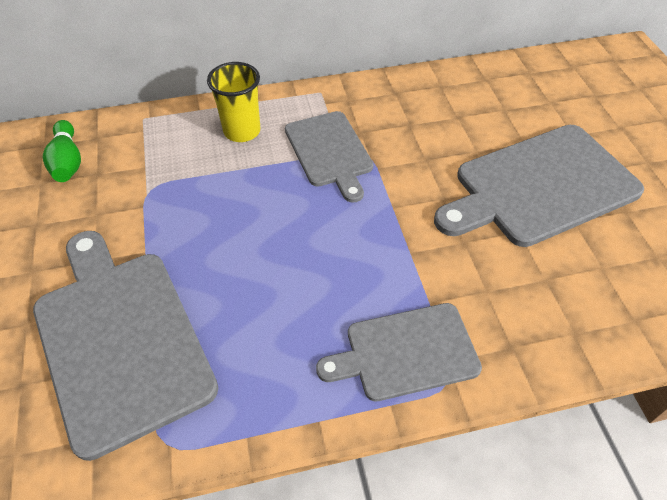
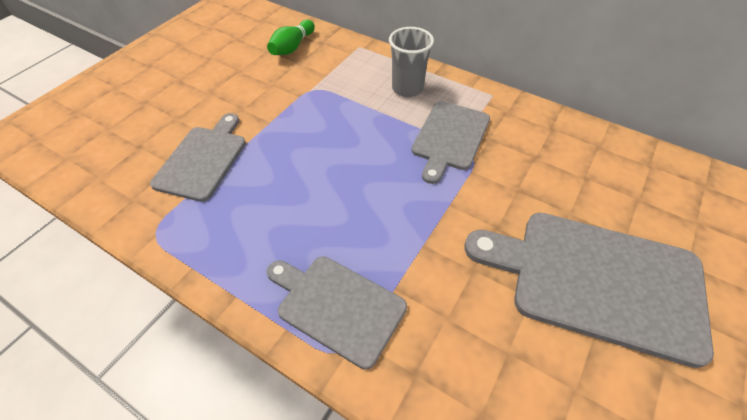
camera: 45 degrees right, 0 degrees up
(120, 339) = (203, 159): grey cutting board -> grey cutting board, size x0.61
(242, 131) = (407, 88): yellow cup -> grey cup

